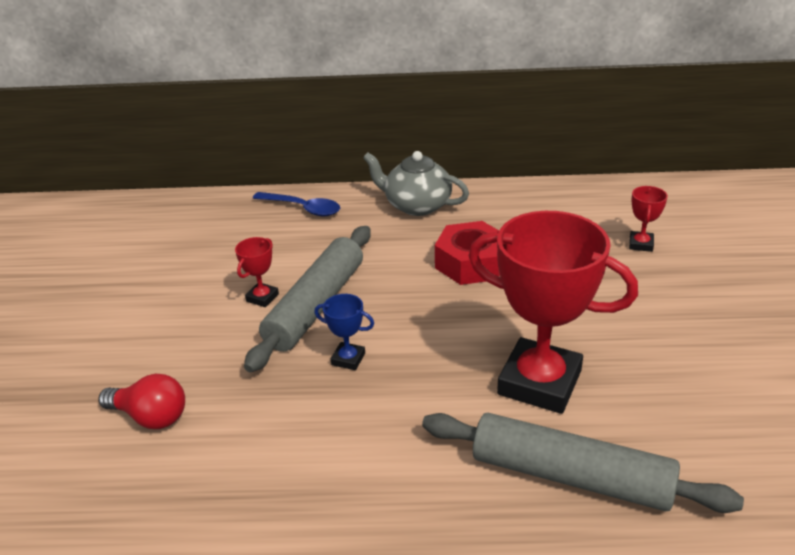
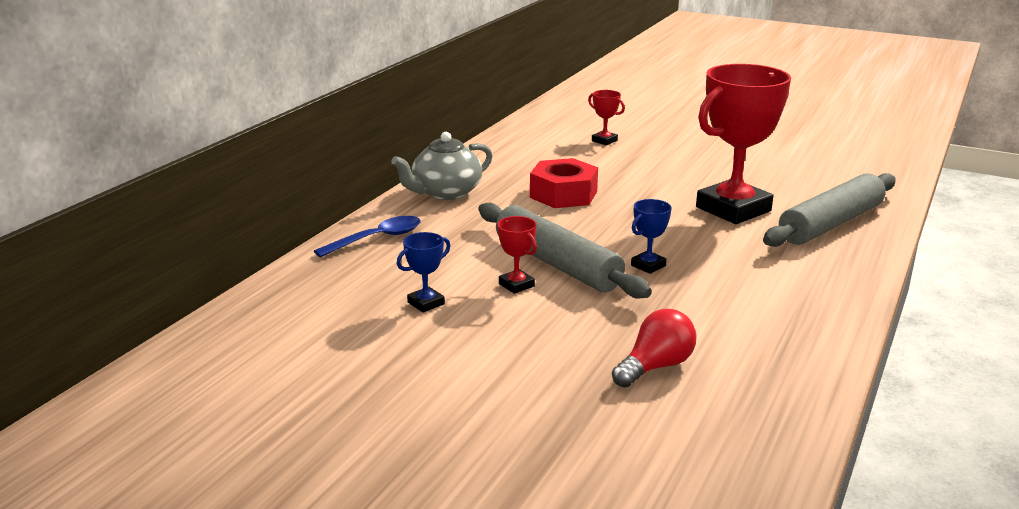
camera: 65 degrees left, 10 degrees down
(207, 267) = (426, 303): none -> blue trophy

